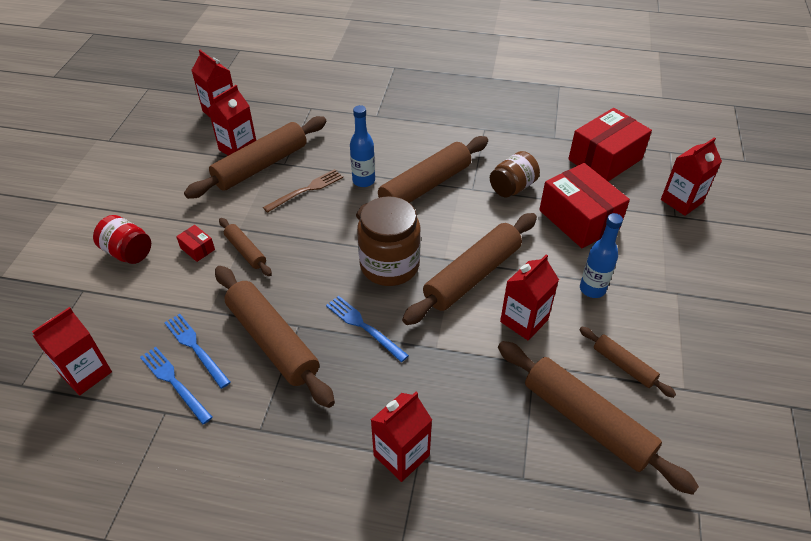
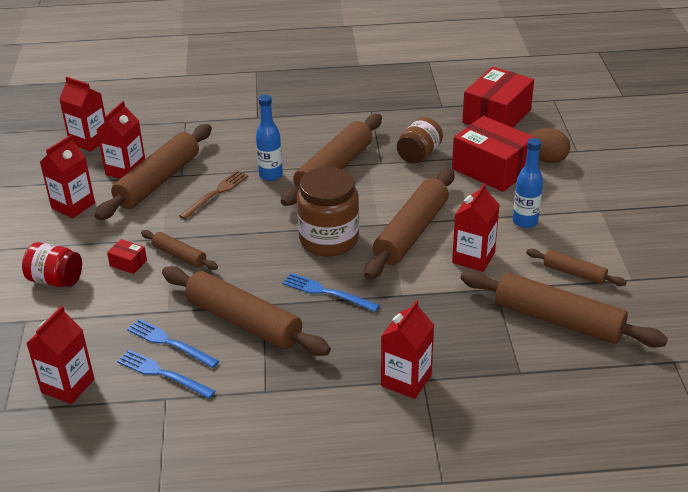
camera: 15 degrees left, 10 degrees down
(639, 219) = (546, 159): none -> brown egg
(681, 201) = (578, 138): red carton -> red carton (73, 205)

